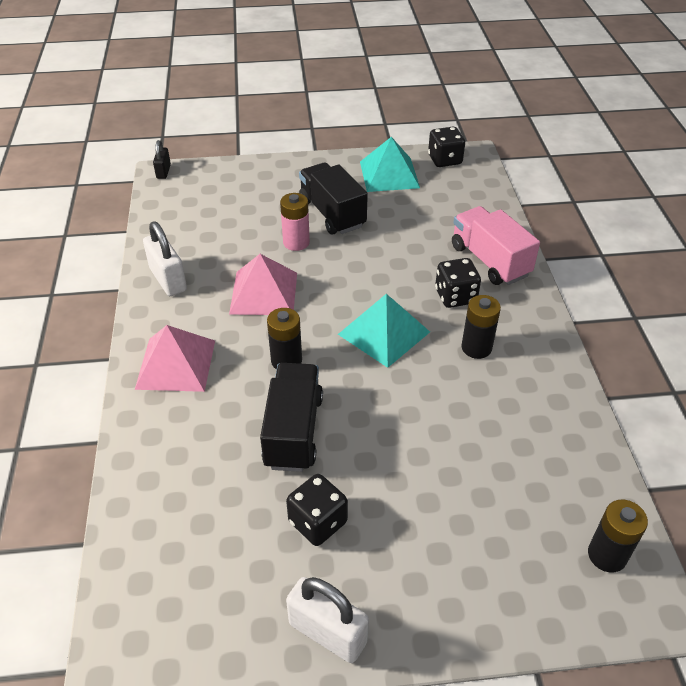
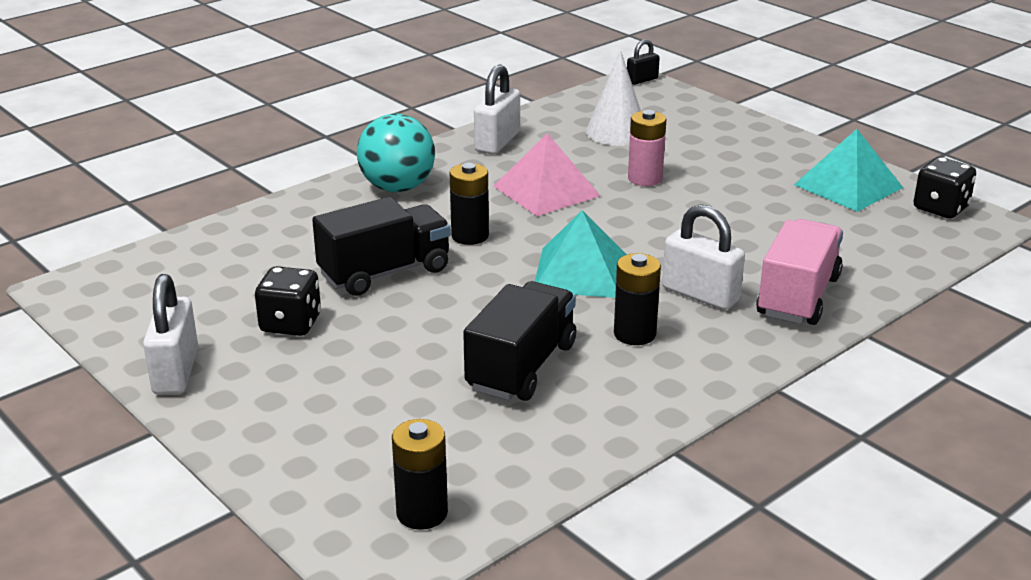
camera: 55 degrees right, 15 degrees down
(176, 364) = (397, 187): pink pyramid -> turquoise ball
(221, 220) = (616, 132): none -> white cone
(332, 213) = (722, 180): black truck -> black truck (521, 367)
(455, 296) = (700, 294): black dice -> white padlock

